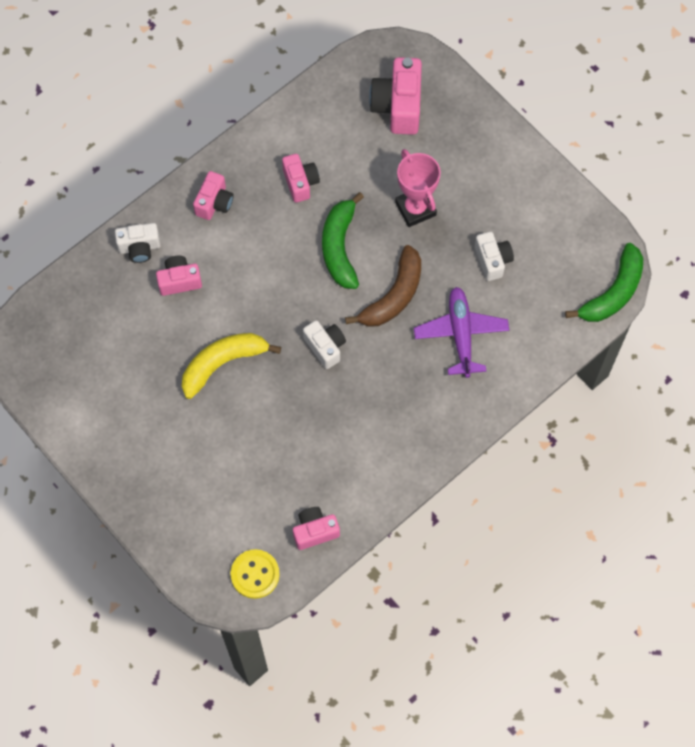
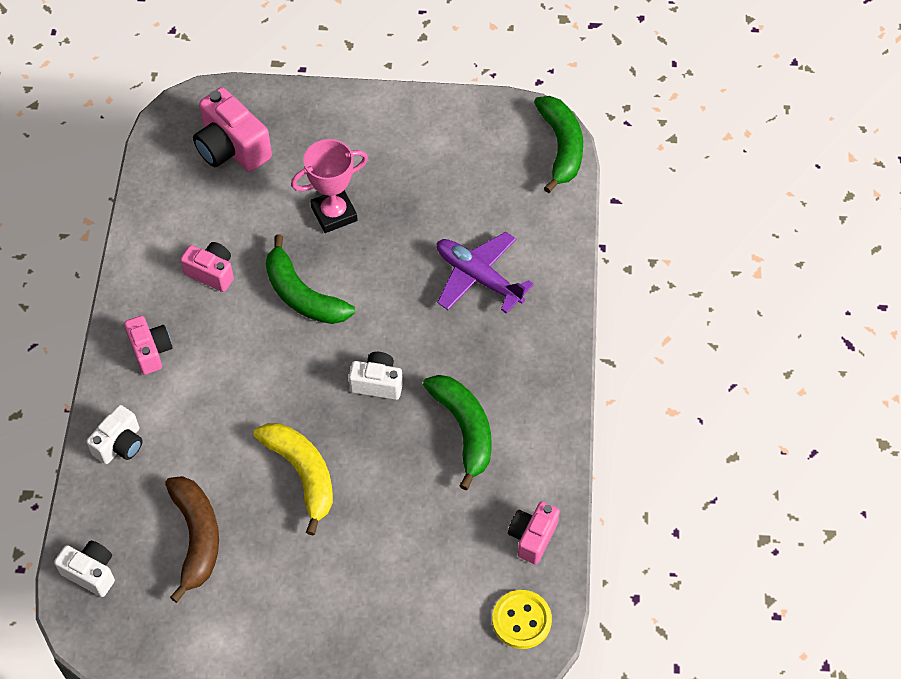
camera: 45 degrees left, 10 degrees down
(179, 281) = (187, 440): pink camera -> none
(223, 363) = (302, 474): yellow banana -> yellow banana turned 135 degrees clockwise
(346, 425) = (464, 429): none -> green banana
(393, 295) = (390, 294): brown banana -> brown banana (196, 537)
(415, 209) = (334, 213): pink trophy -> pink trophy turned 45 degrees counterclockwise
(492, 260) = (441, 201): white camera -> white camera (91, 573)

